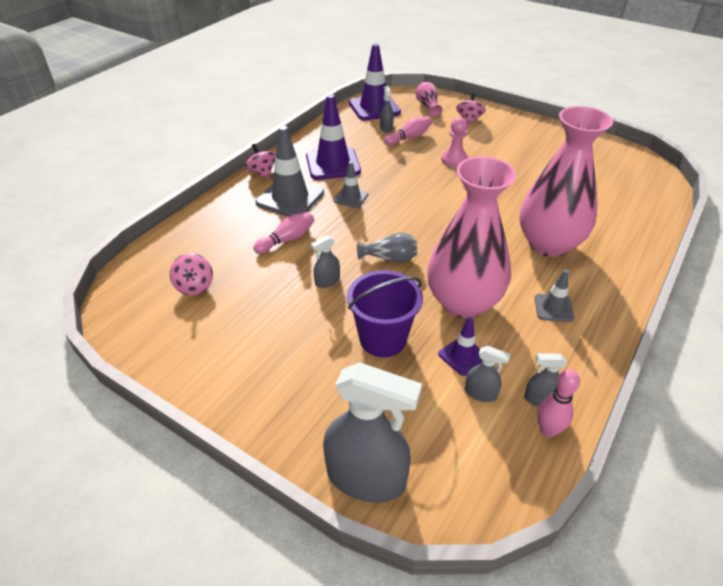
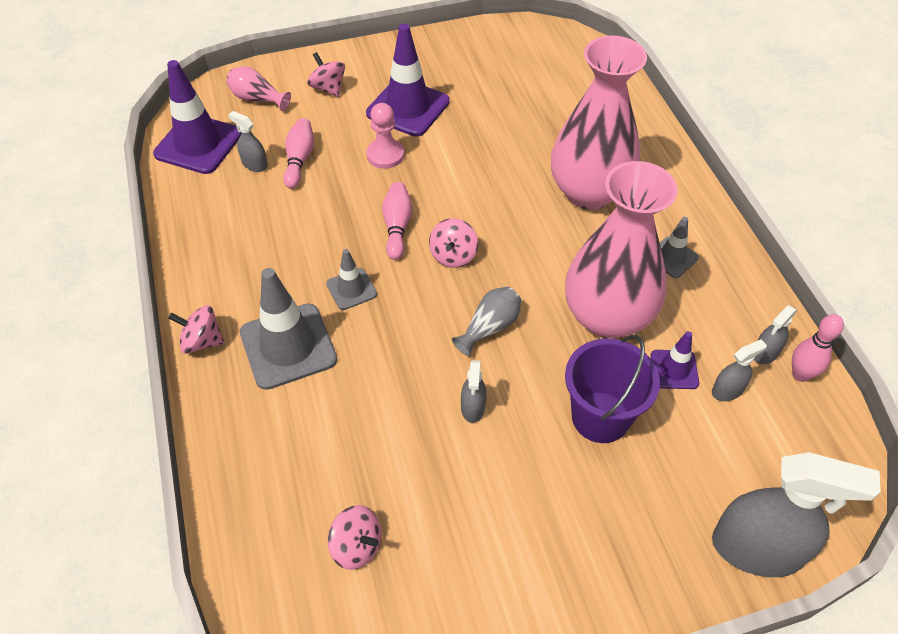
camera: 50 degrees left, 10 degrees up
(287, 240) = (365, 399): pink bowling pin -> pink bowling pin (397, 226)
(333, 164) = (267, 261): purple traffic cone -> purple traffic cone (408, 108)
(366, 477) = (757, 549): grey spray bottle -> grey spray bottle turned 45 degrees clockwise
(421, 218) = (453, 255): none -> pink spinning top

